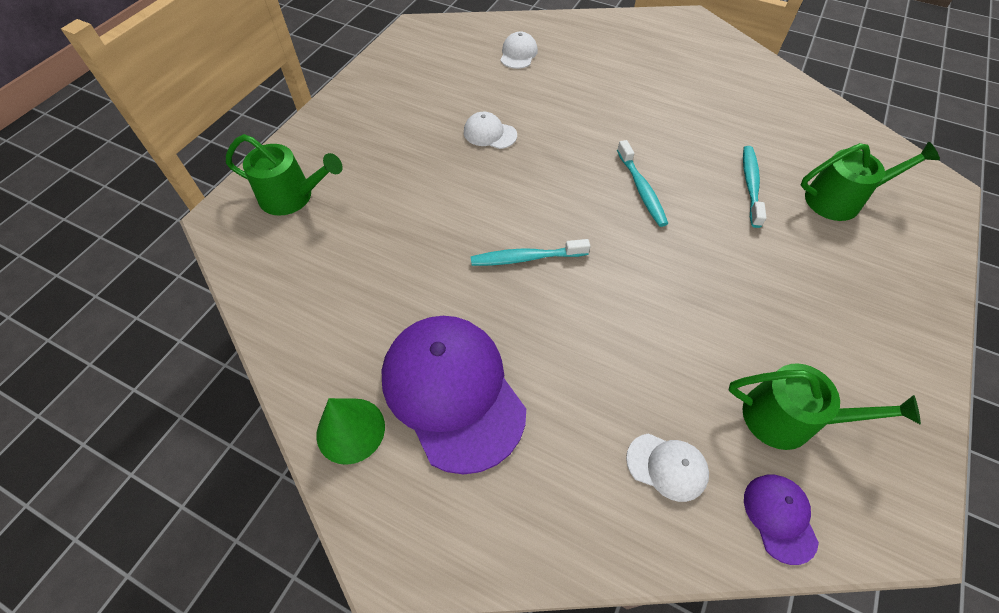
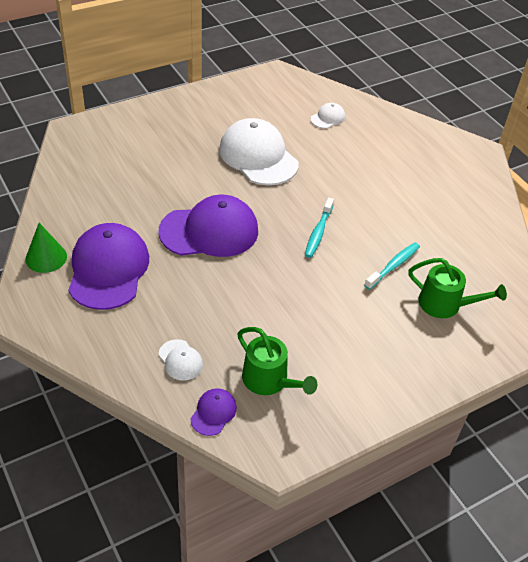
camera: 30 degrees right, 10 degrees down
(292, 197) = (114, 136): green watering can -> none
(489, 134) = (258, 156): white cap -> white cap, size x2.23
(526, 258) = (209, 231): turquoise toothbrush -> purple cap

